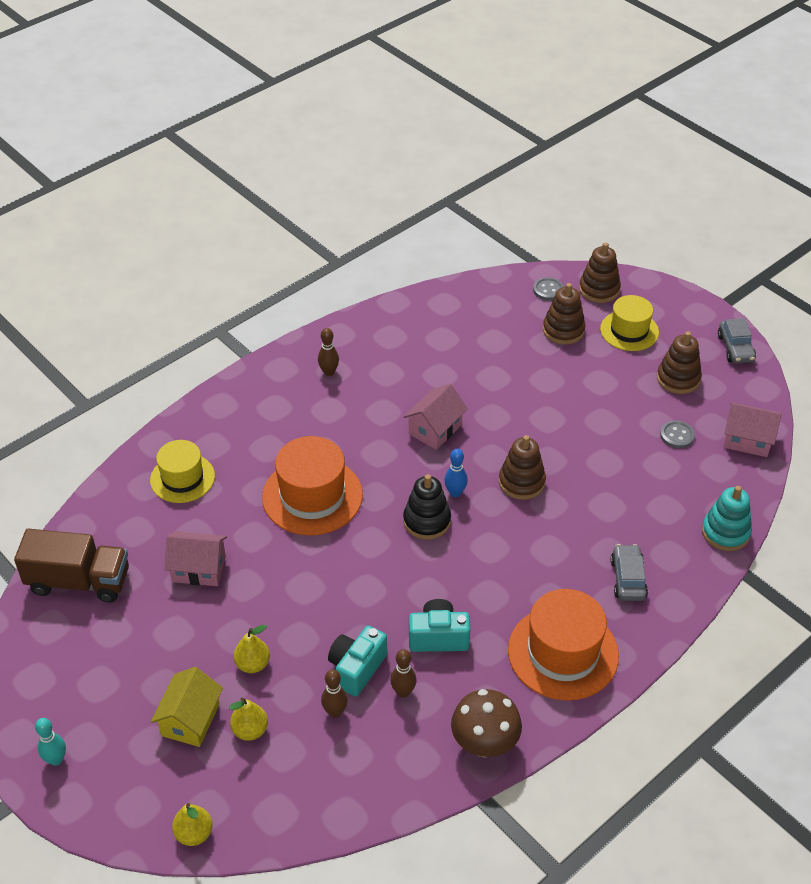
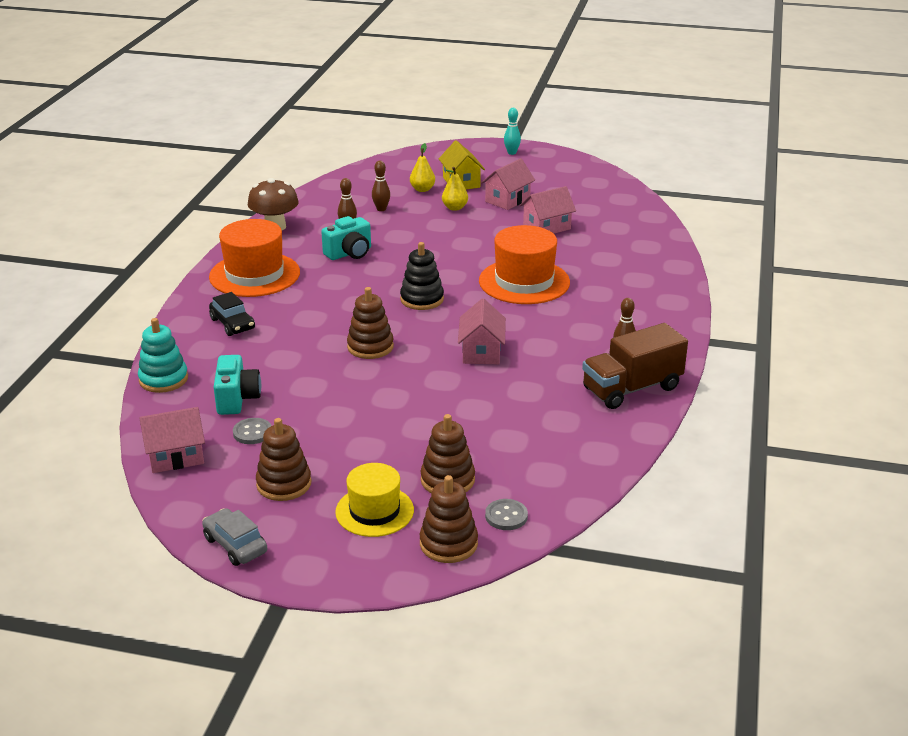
camera: 145 degrees right, 15 degrees down
(79, 581) = (610, 200): brown truck -> brown truck (632, 388)
(181, 646) = (507, 200): none -> pink house
(182, 478) = (628, 257): yellow hat -> none
(194, 833) = (406, 157): yellow pear -> none
(357, 668) = (388, 226): turquoise camera -> turquoise camera (237, 399)
(455, 493) = (418, 321): blue bowling pin -> none
(628, 579) = (232, 324): grey car -> black car

